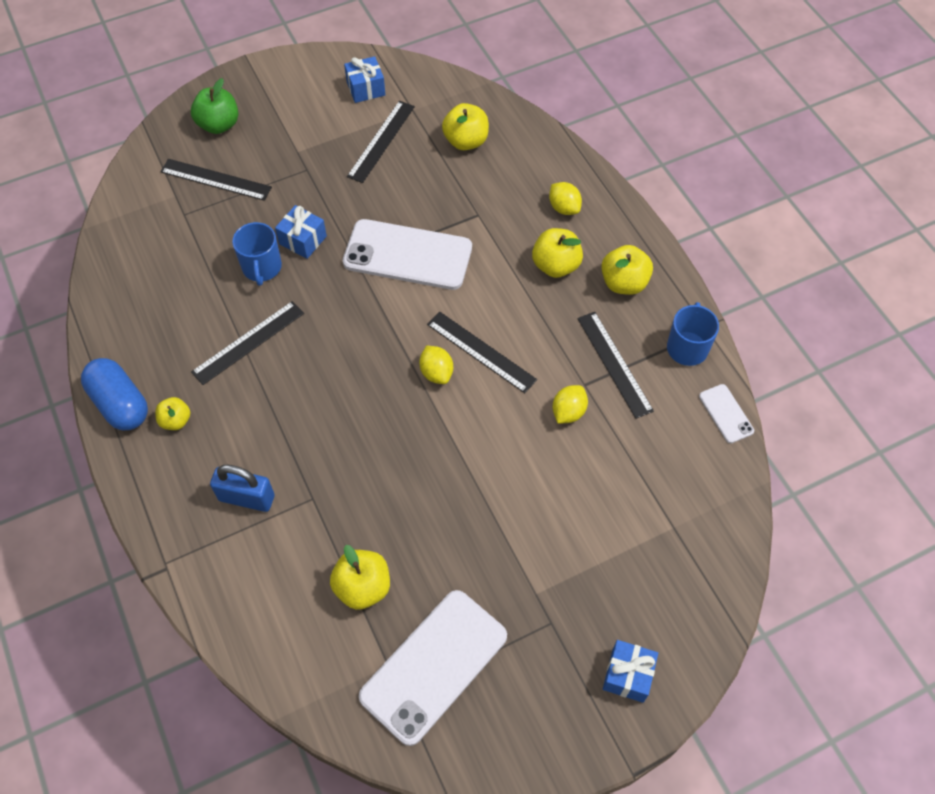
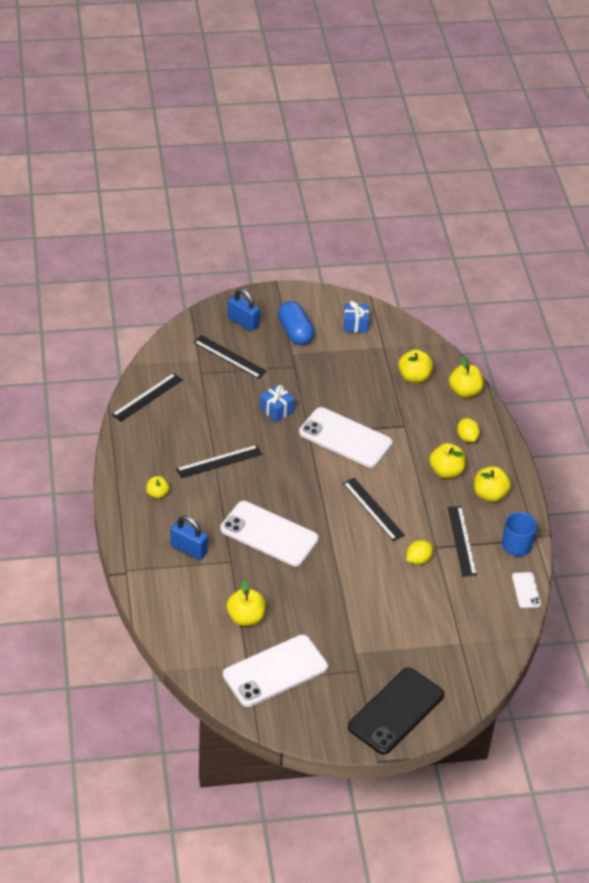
camera: 15 degrees right, 15 degrees down
(120, 403) = (124, 474): blue capsule -> blue capsule (295, 332)
(219, 125) = (243, 322): green apple -> blue padlock
(262, 267) = (243, 419): blue mug -> none
(353, 436) = (269, 534): none -> white phone
(381, 141) = (353, 362): black ruler -> black ruler (147, 397)
(436, 373) = (338, 513): yellow lemon -> none
(536, 143) = (464, 391): none -> yellow apple
(628, 675) = (396, 711): blue gift -> black phone

